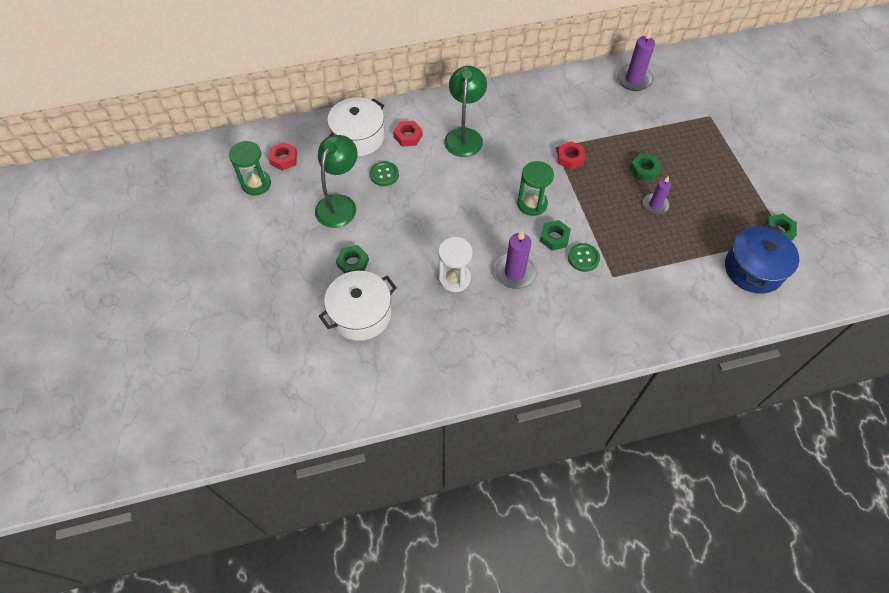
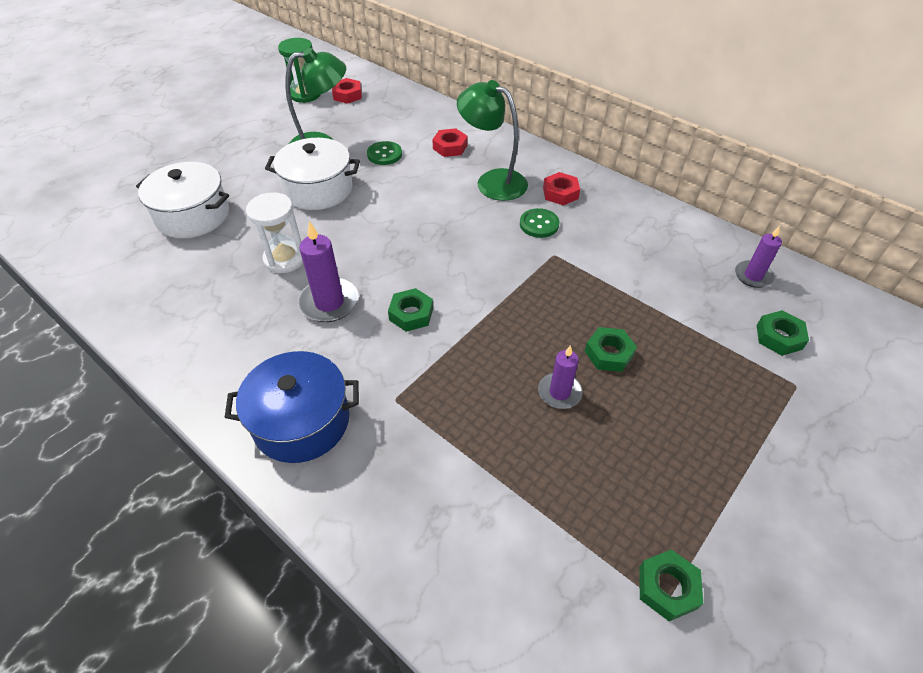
camera: 55 degrees right, 10 degrees down
(353, 263) = (254, 184): green nut -> green nut (779, 337)
(358, 137) = (416, 120): white pot -> white pot (318, 189)
(464, 136) = (492, 181): green lamp -> green lamp turned 120 degrees counterclockwise
(532, 204) = (446, 273): green hourglass -> none
(570, 158) = (551, 274): red nut -> red nut (560, 193)
(583, 258) = (401, 355): green button -> green button (539, 224)
(634, 79) = (753, 276): purple candle -> purple candle, size x0.65
(753, 269) = (551, 581): blue pot -> blue pot (301, 421)

